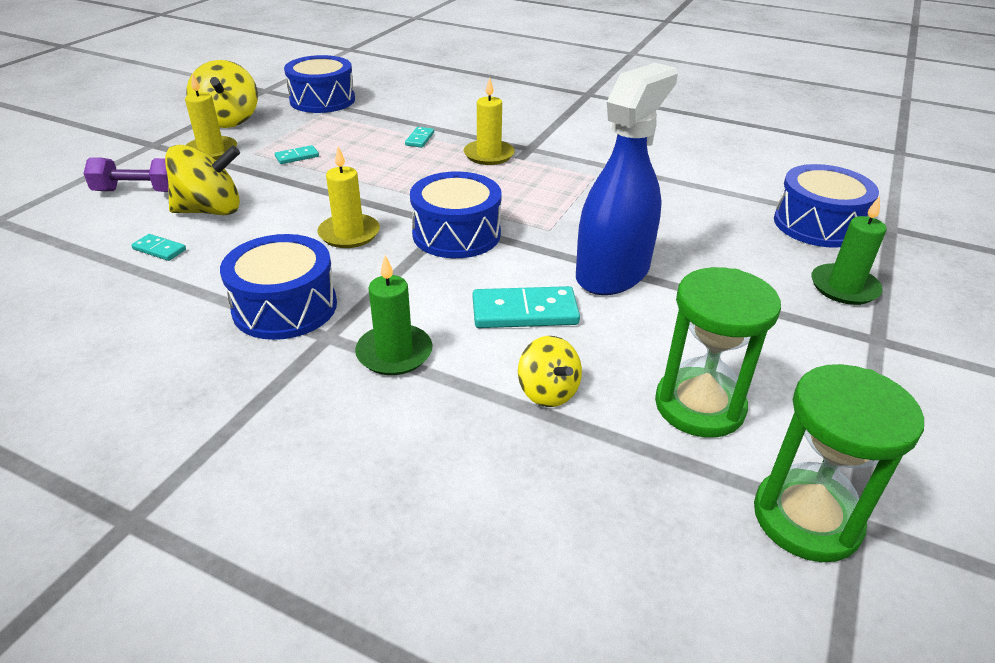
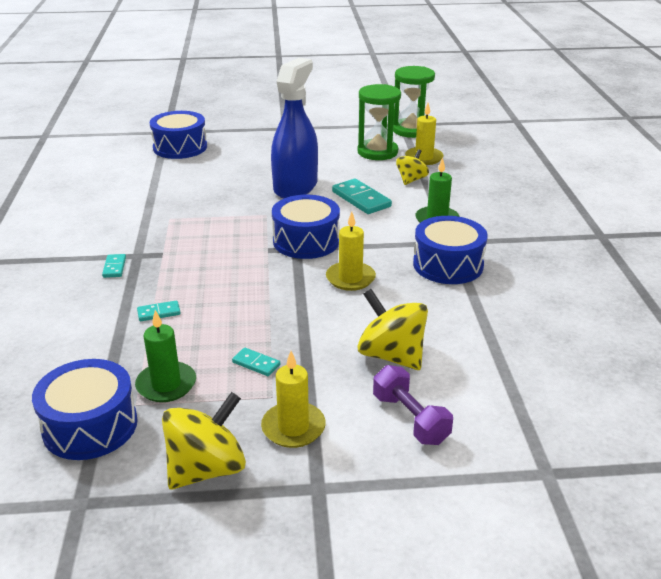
camera: 120 degrees left, 5 degrees down
(159, 249) = (462, 346): turquoise domino -> turquoise domino (114, 267)
(489, 155) = (167, 268): yellow candle -> yellow candle (424, 158)
(612, 272) = (295, 187): blue spray bottle -> blue spray bottle turned 105 degrees clockwise
(844, 287) = (246, 136): green candle -> green candle (166, 384)

